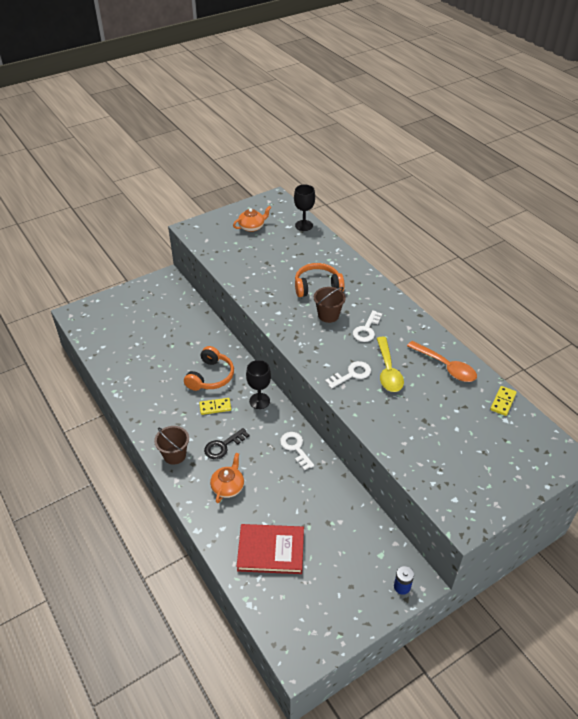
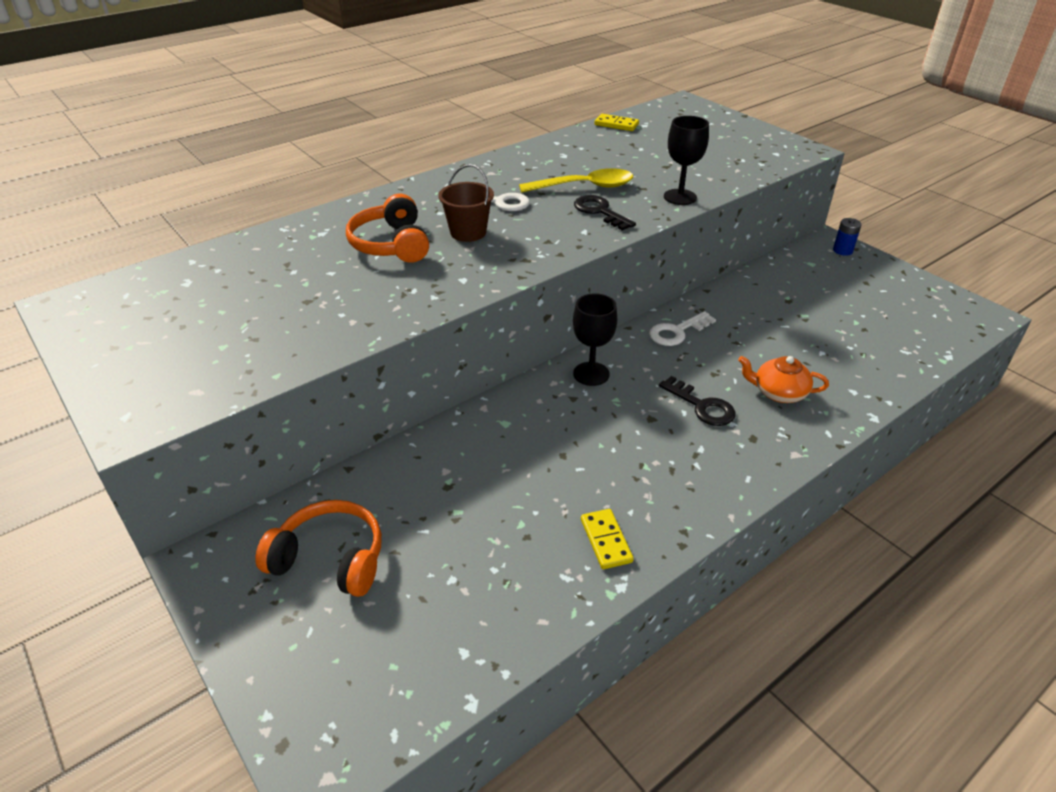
camera: 95 degrees left, 5 degrees down
(174, 455) = (744, 463): brown bucket -> none
(210, 376) = (543, 439): orange headphones -> orange headphones (330, 559)
(215, 407) = (618, 425): yellow domino -> yellow domino (606, 540)
(252, 227) = (169, 328): orange teapot -> none
(271, 550) = (860, 344): red book -> none
(304, 225) = (191, 264): black goblet -> black goblet (680, 197)
(352, 374) = (600, 211): white key -> black key
(446, 367) = (566, 152): orange spoon -> none

